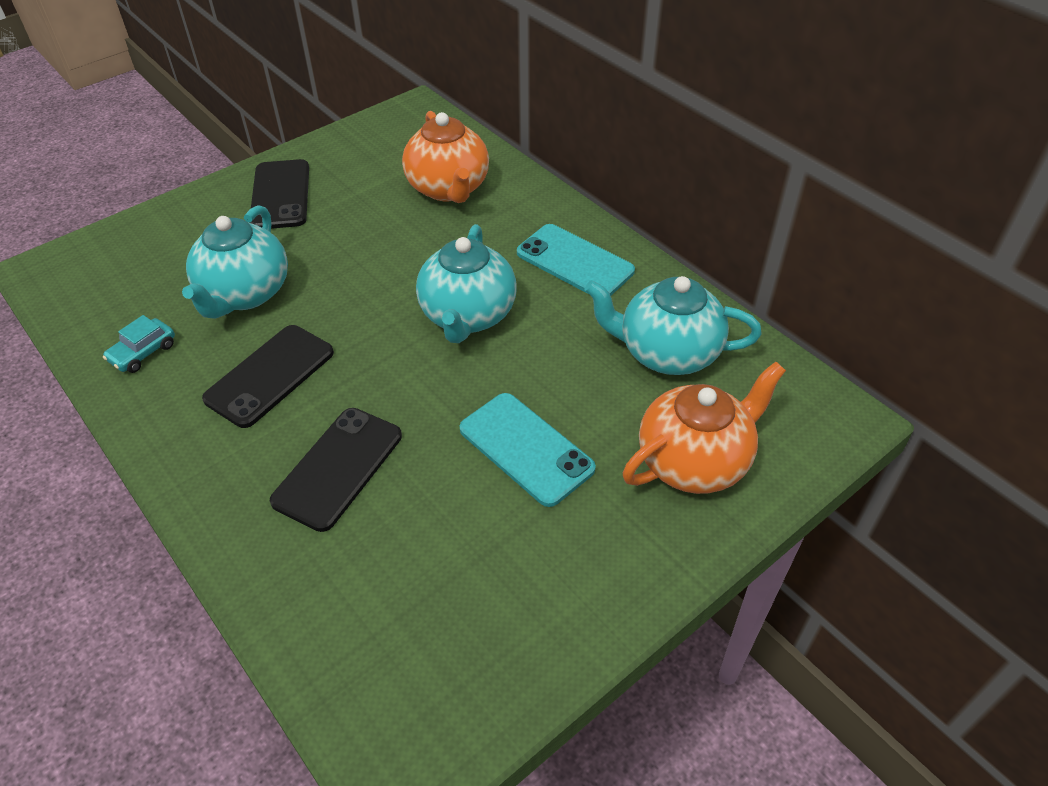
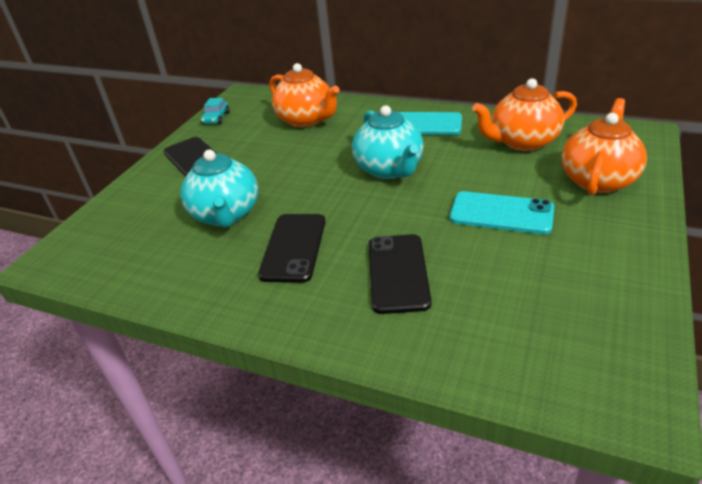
camera: 25 degrees left, 10 degrees down
(143, 352) = (182, 274): turquoise car -> turquoise car (216, 118)
(667, 353) = (522, 142): turquoise teapot -> orange teapot

